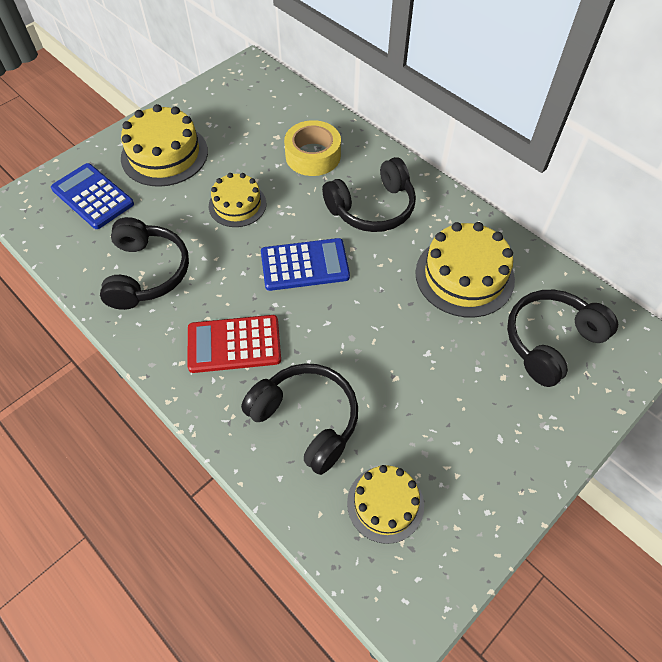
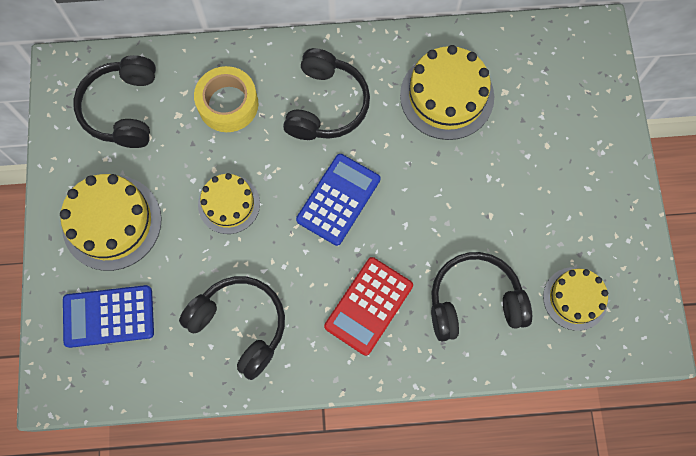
camera: 50 degrees left, 15 degrees up
(551, 341) = (546, 90): black headphones -> black headphones (123, 109)

